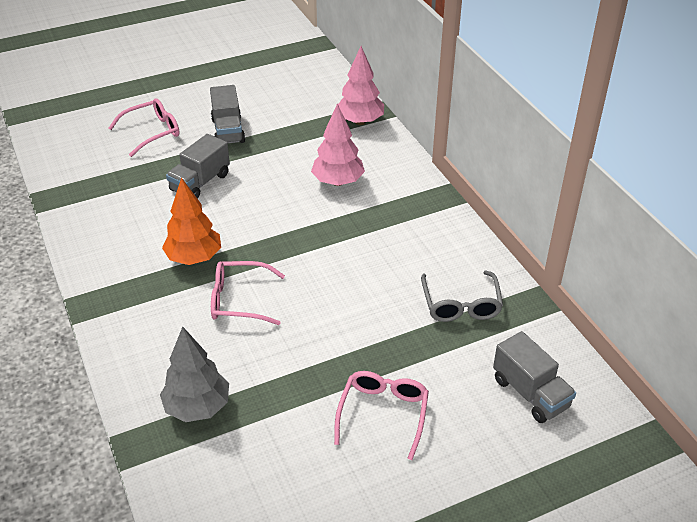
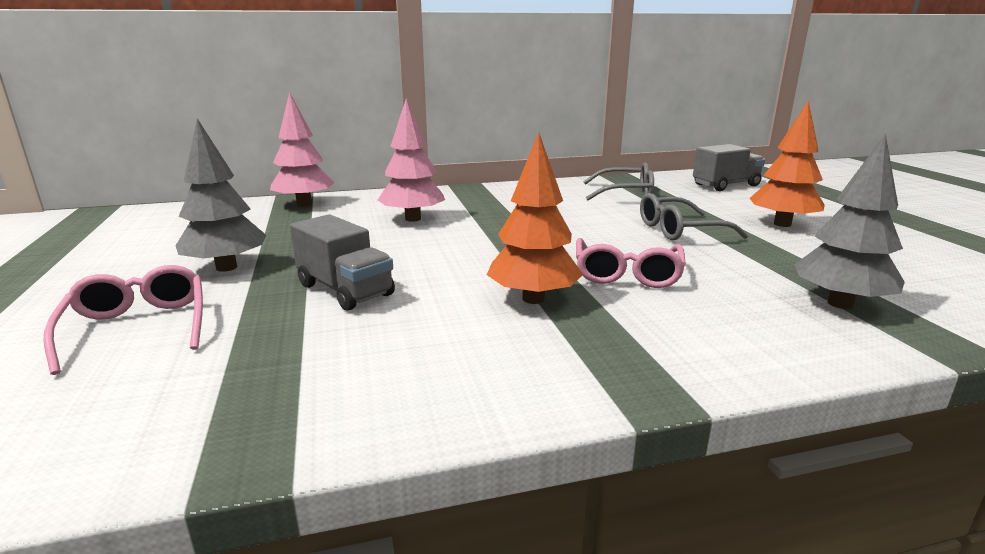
camera: 80 degrees left, 20 degrees down
(228, 131) = (226, 267): grey truck -> grey tree
(346, 337) = (680, 230): none -> grey glasses
(383, 414) = (782, 224): pink glasses -> orange tree

